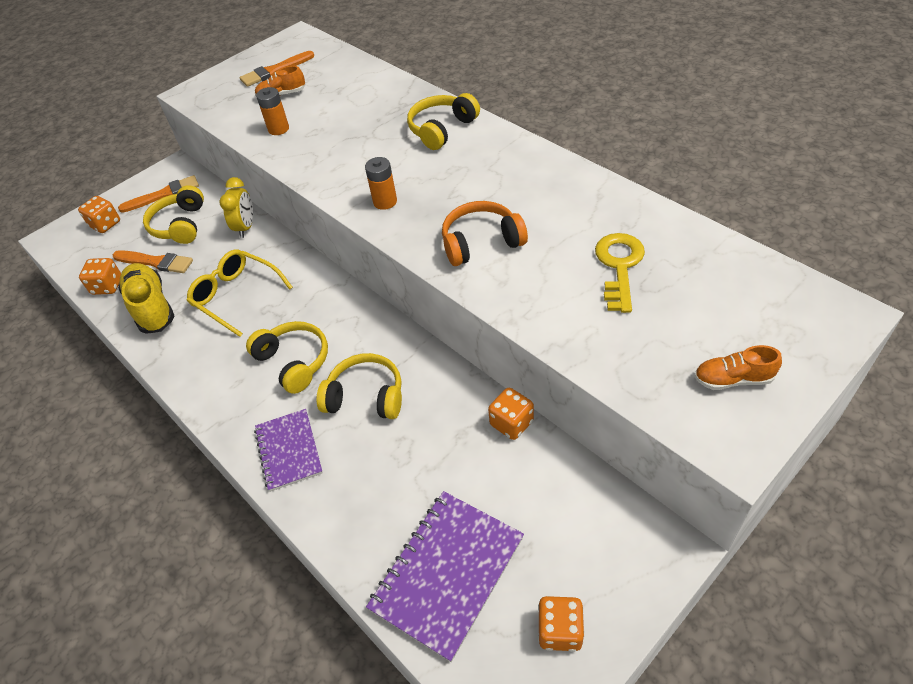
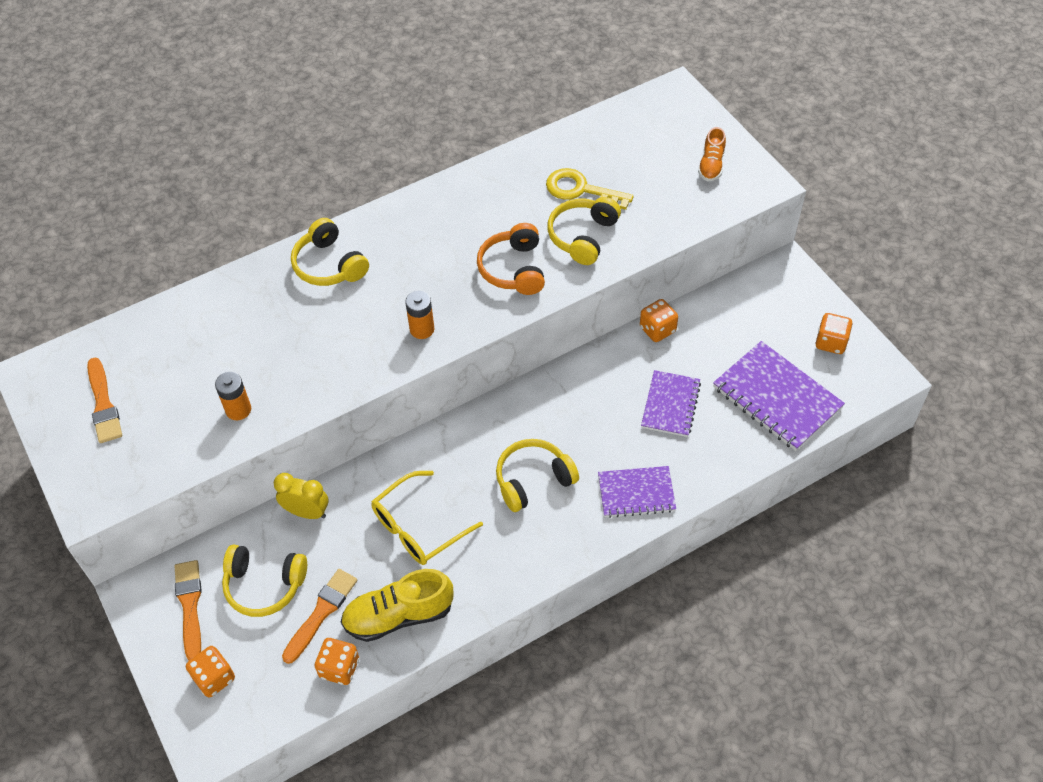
camera: 80 degrees left, 5 degrees up
(282, 95) = (166, 401): orange shoe -> none
(366, 396) = (595, 426): yellow headphones -> yellow headphones (583, 236)
(409, 458) = (670, 405): none -> purple notebook

